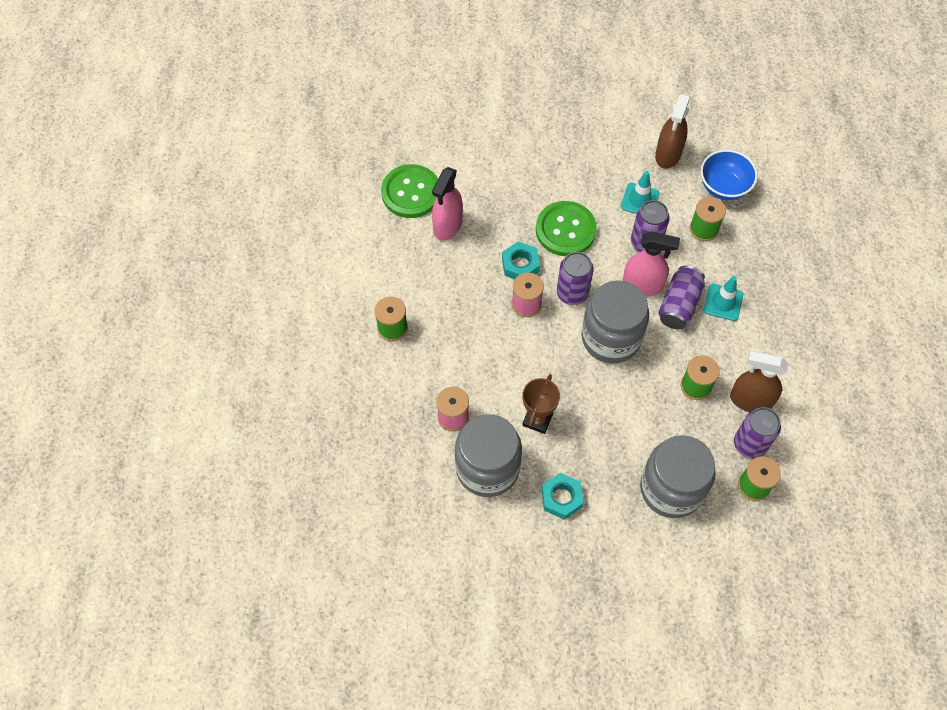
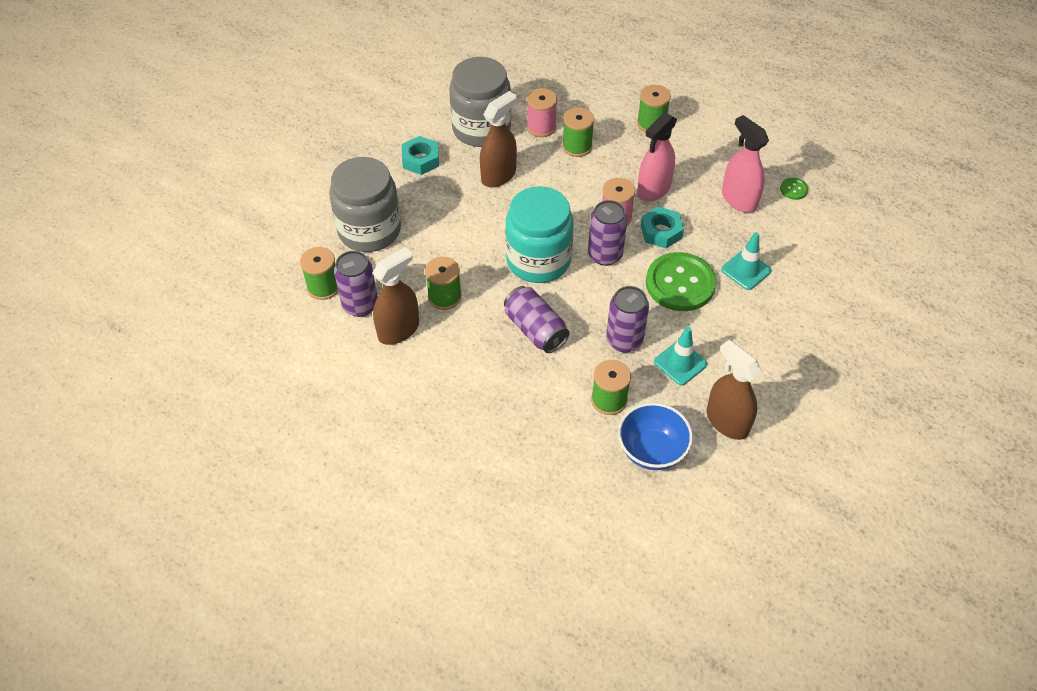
camera: 120 degrees right, 10 degrees down
(411, 192) = (793, 189): green button -> green button, size x0.42
(460, 374) = (577, 146): none -> green spool
(537, 419) = (498, 175): brown trophy -> brown spray bottle
(611, 338) = (538, 260): grey jar -> turquoise jar
(642, 285) = (577, 312): pink spray bottle -> pink spray bottle (653, 189)
(723, 302) = (513, 367): turquoise traffic cone -> turquoise traffic cone (746, 270)

